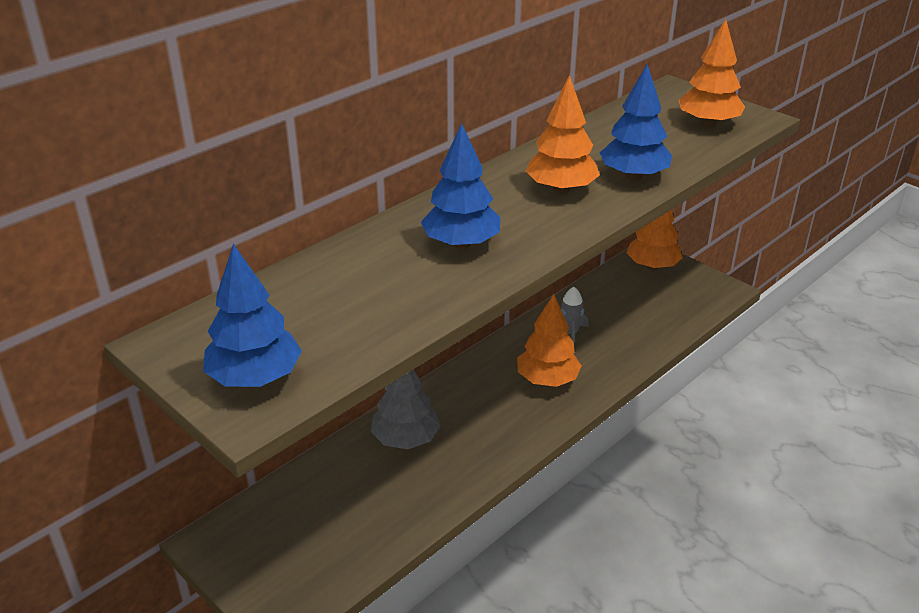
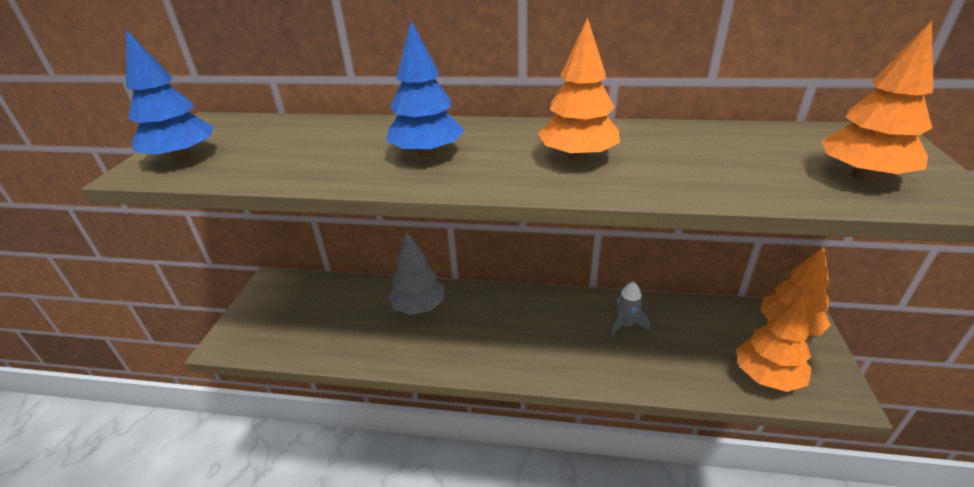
camera: 55 degrees right, 0 degrees up
(547, 380) = (555, 342): orange tree -> orange tree (767, 376)
(633, 176) = (665, 178): blue tree -> none

